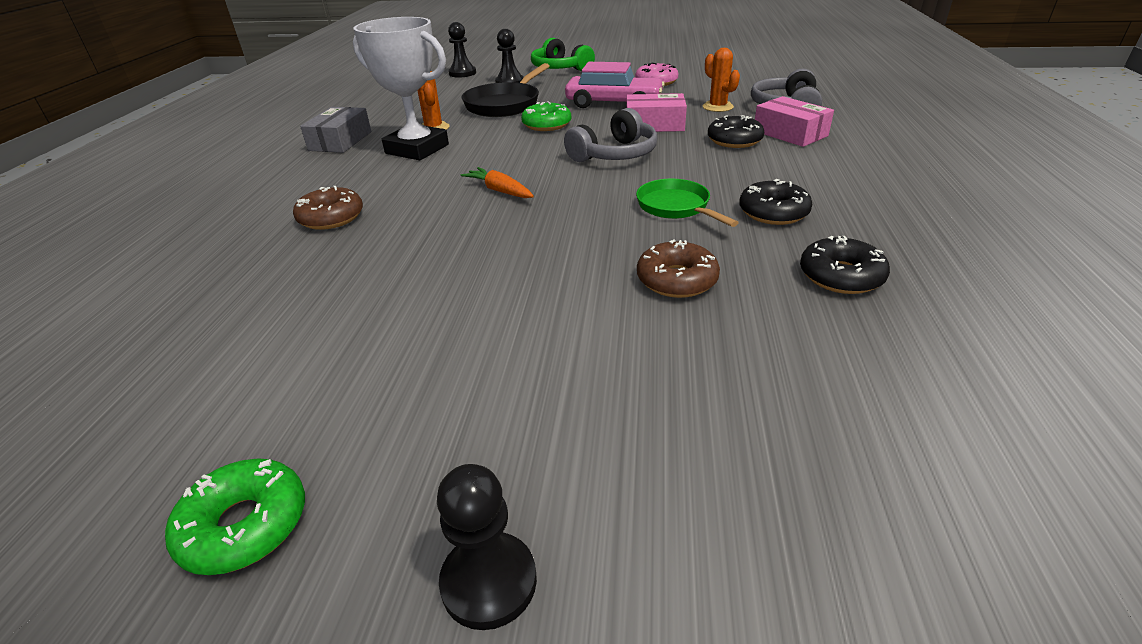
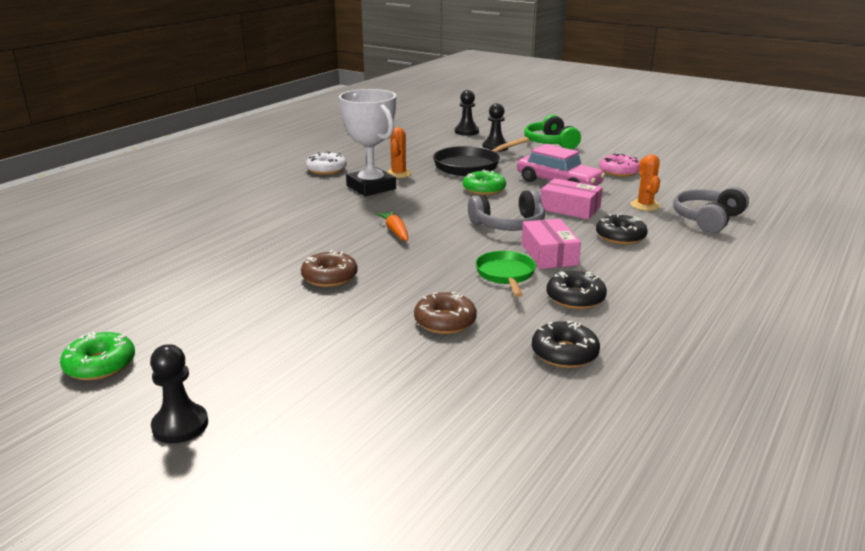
camera: 25 degrees right, 10 degrees down
(331, 217) = (273, 222): brown donut -> brown donut (329, 277)
(340, 141) = (326, 169): grey box -> white donut
(790, 133) = (678, 242): pink box -> pink box (549, 254)

